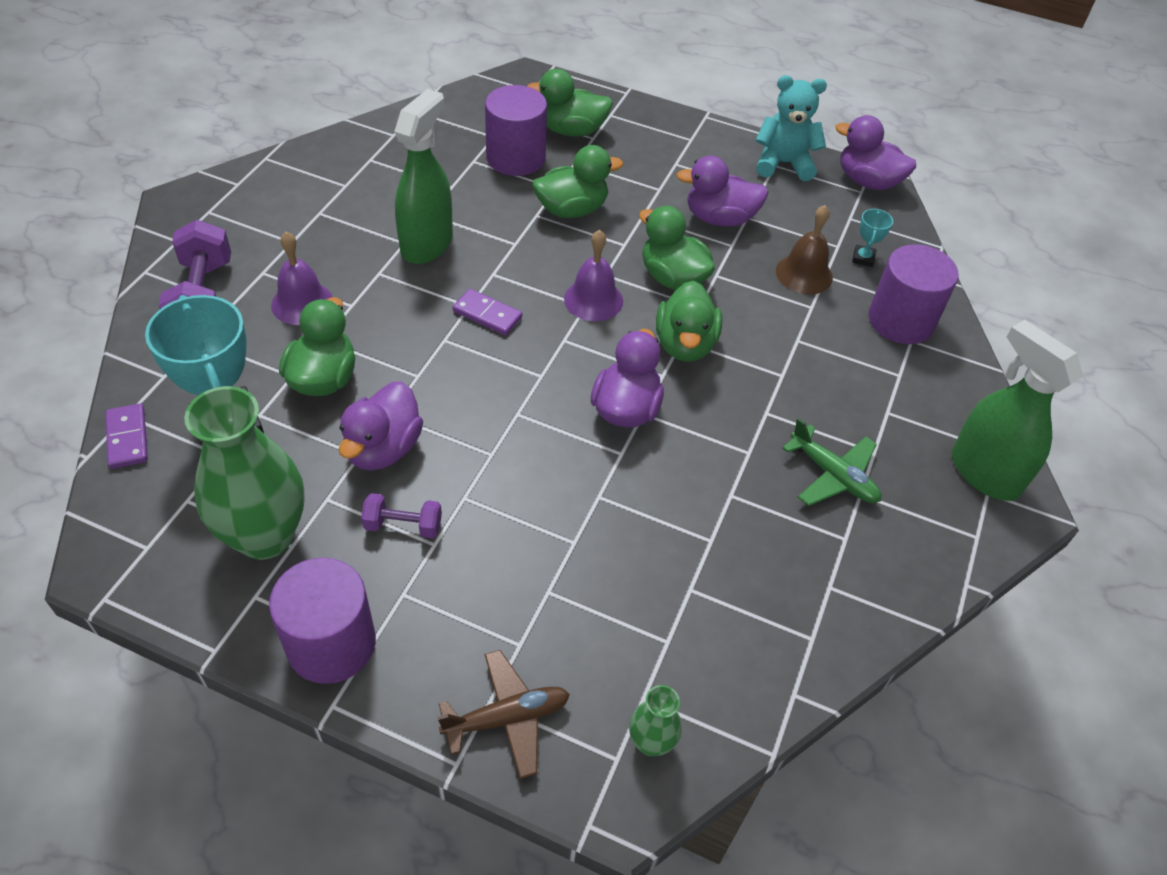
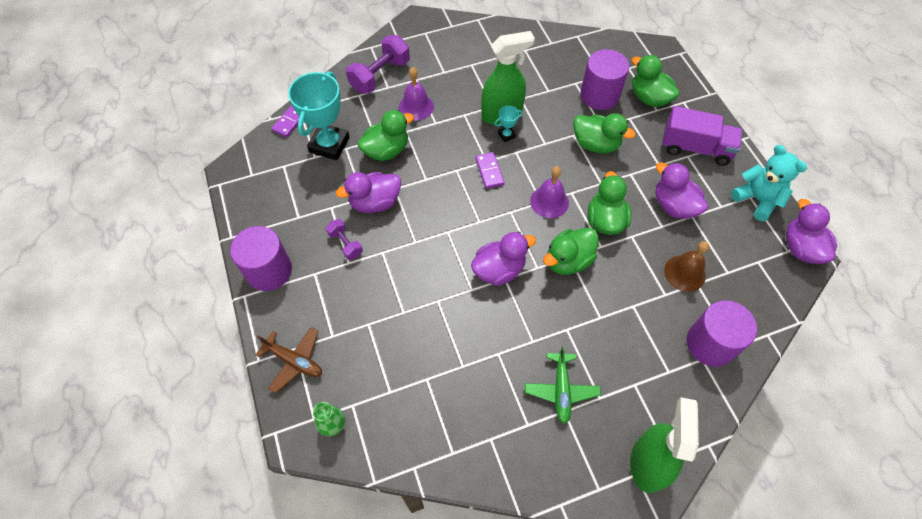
camera: 50 degrees right, 10 degrees up
(265, 536) = (293, 204): green vase -> none
(674, 151) = (695, 148): none -> purple truck
(863, 258) = (735, 291): turquoise trophy -> turquoise trophy (506, 135)

